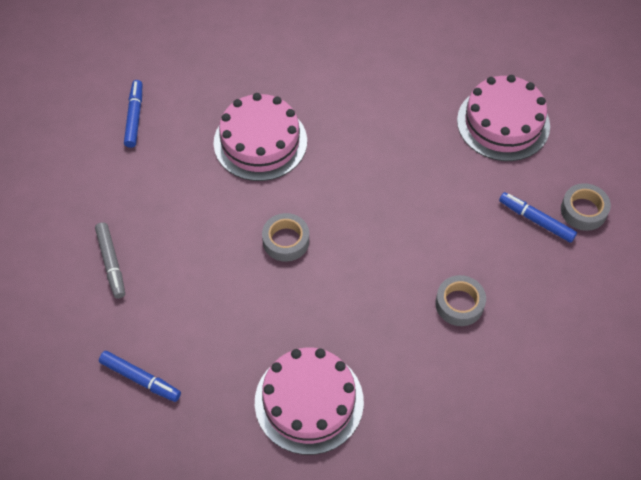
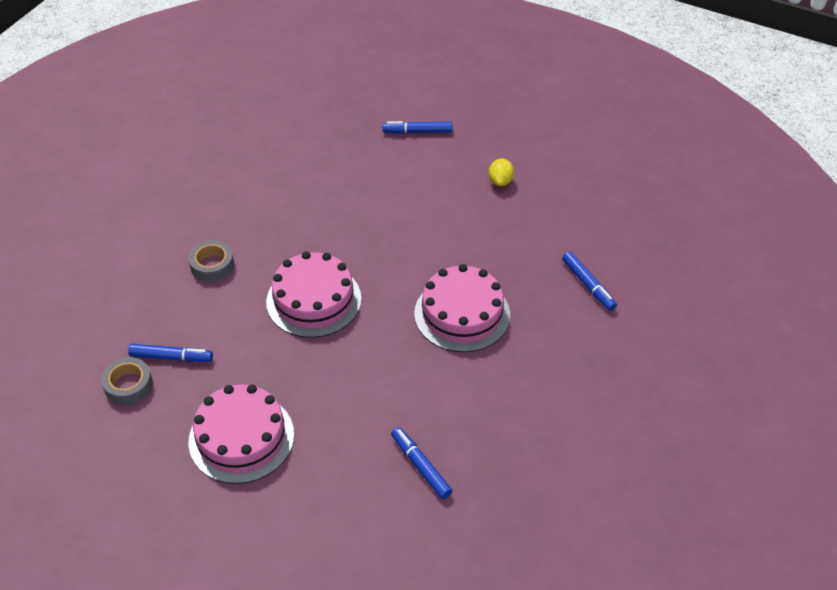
camera: 150 degrees right, 10 degrees down
(111, 263) = (500, 181): grey marker -> yellow lemon
(286, 241) = (380, 249): grey tape -> none
(309, 401) = (293, 165): pink cake -> pink cake (314, 300)
(378, 44) = (420, 466): none -> blue marker

